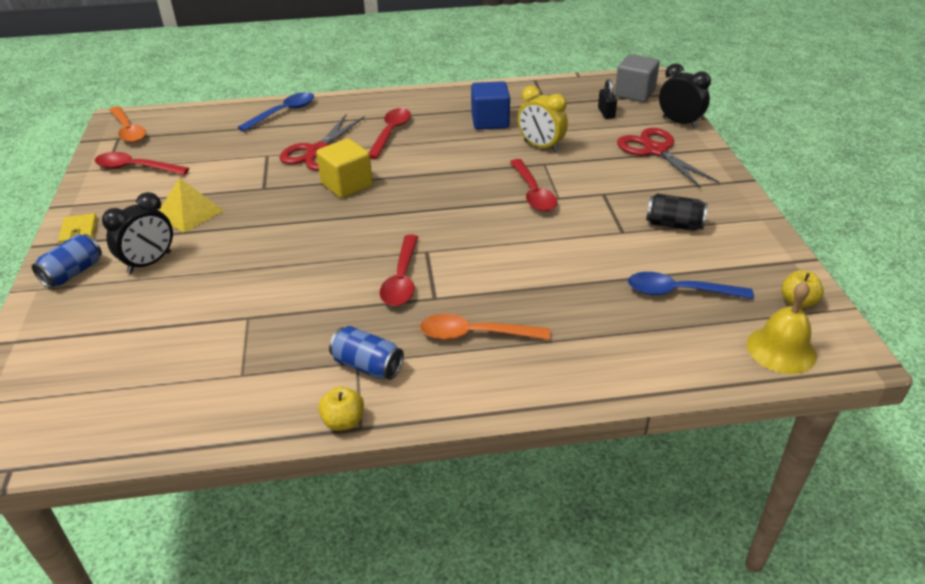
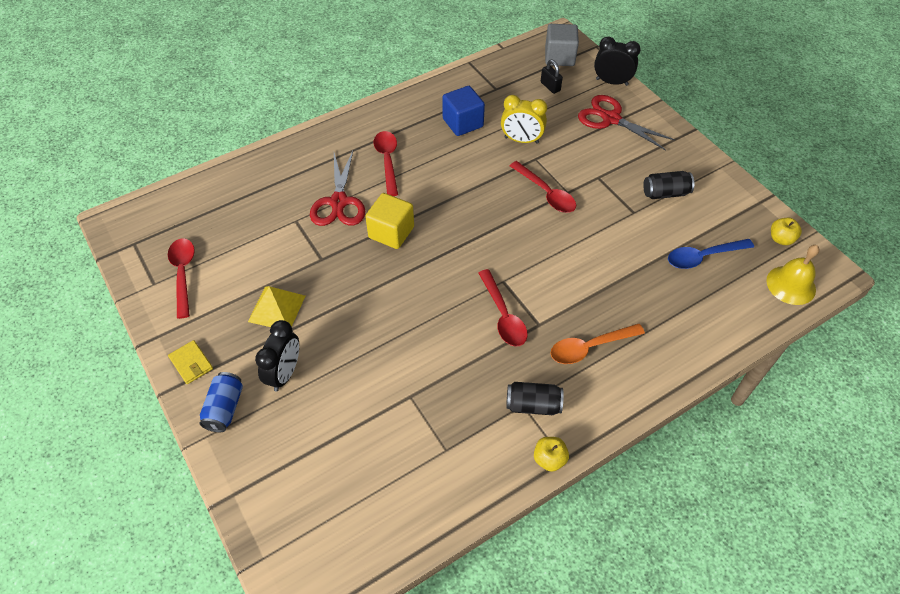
camera: 25 degrees left, 15 degrees up
(128, 130) = (136, 231): orange spoon -> none
(136, 168) = (183, 274): red spoon -> red spoon turned 90 degrees clockwise
(283, 113) = (272, 165): blue spoon -> none
(367, 366) = (533, 405): blue can -> black can

